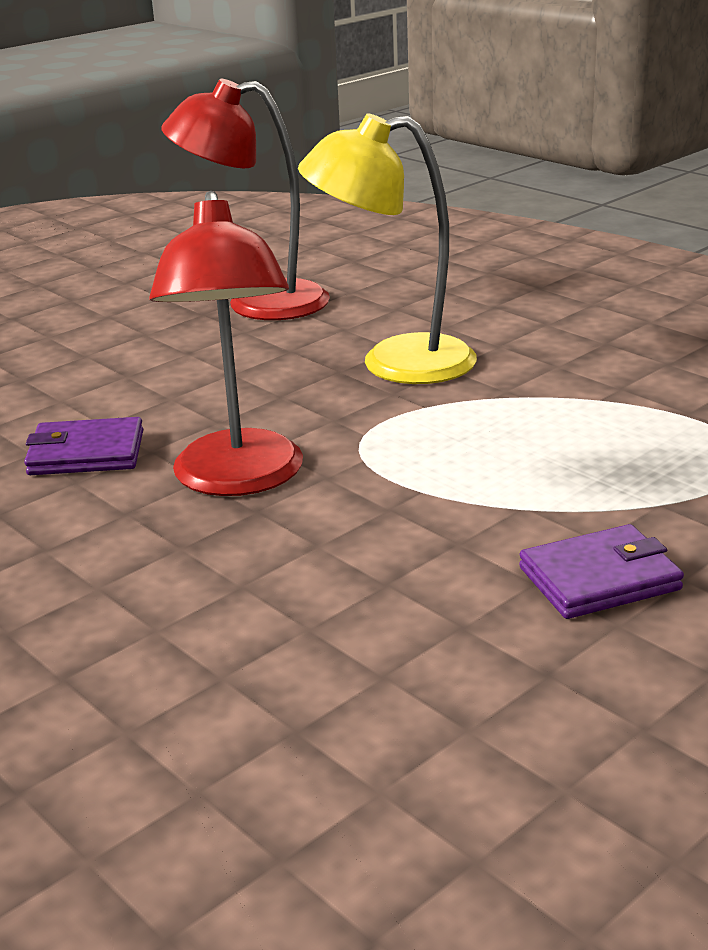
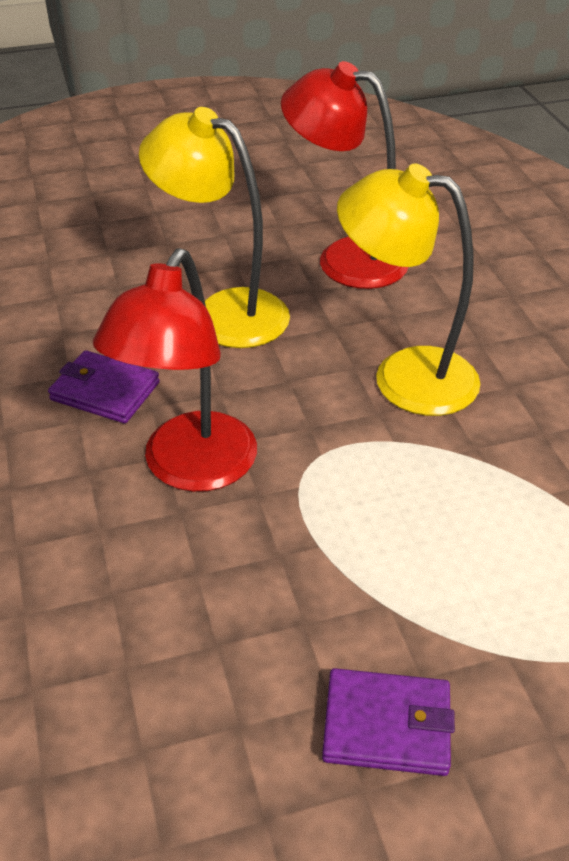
camera: 25 degrees right, 15 degrees up
(163, 367) = (223, 312): none -> yellow lamp

